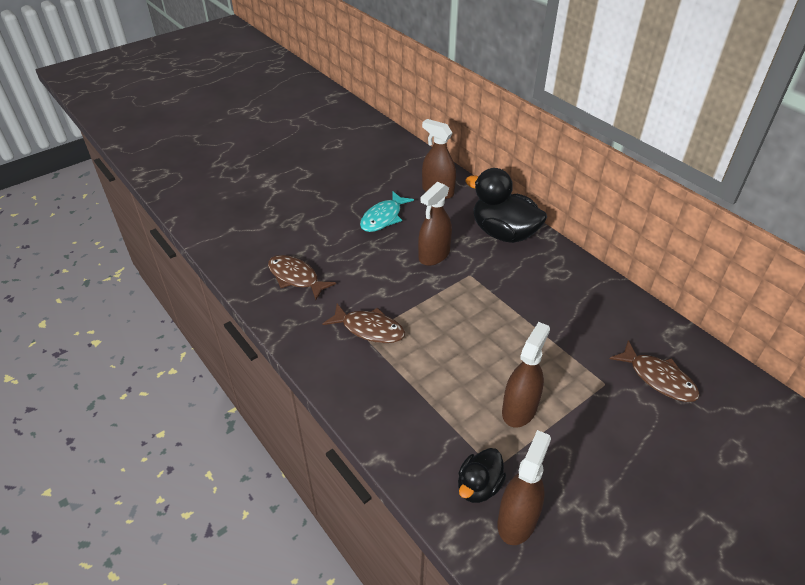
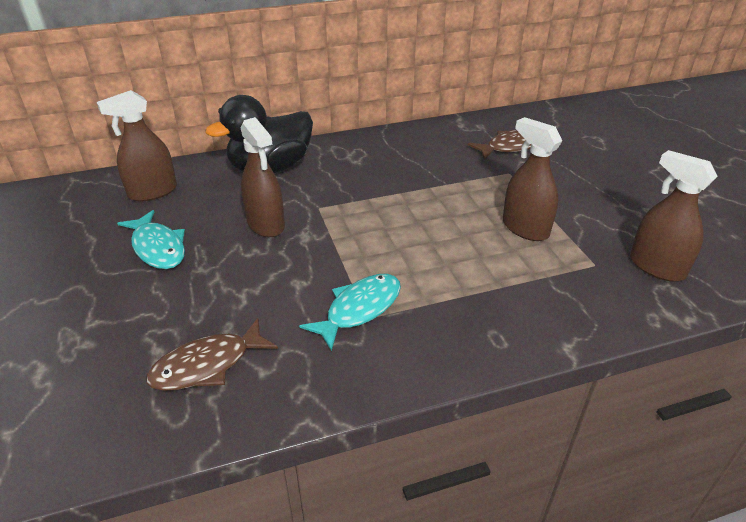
camera: 70 degrees left, 5 degrees down
(369, 329) = (359, 309): brown fish -> turquoise fish
(478, 486) = (616, 280): black duck -> none

